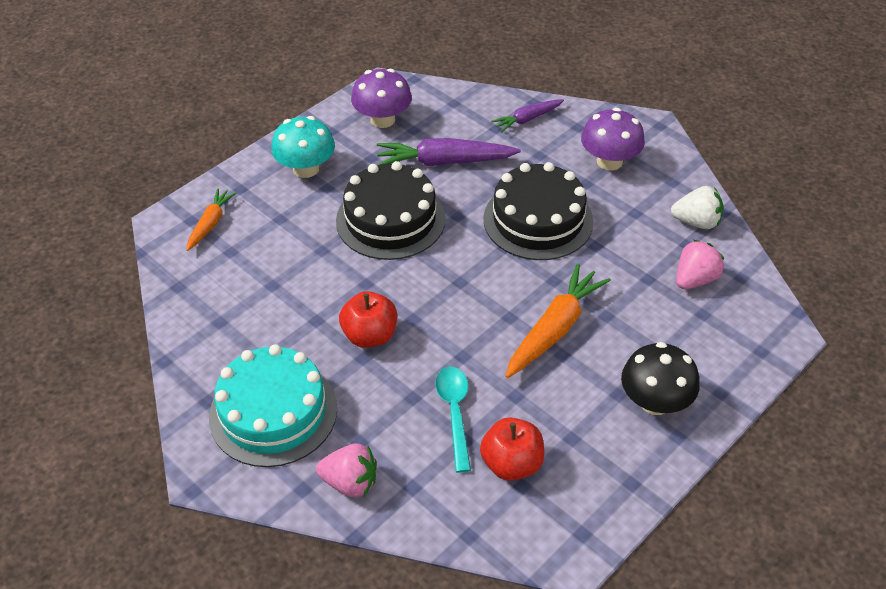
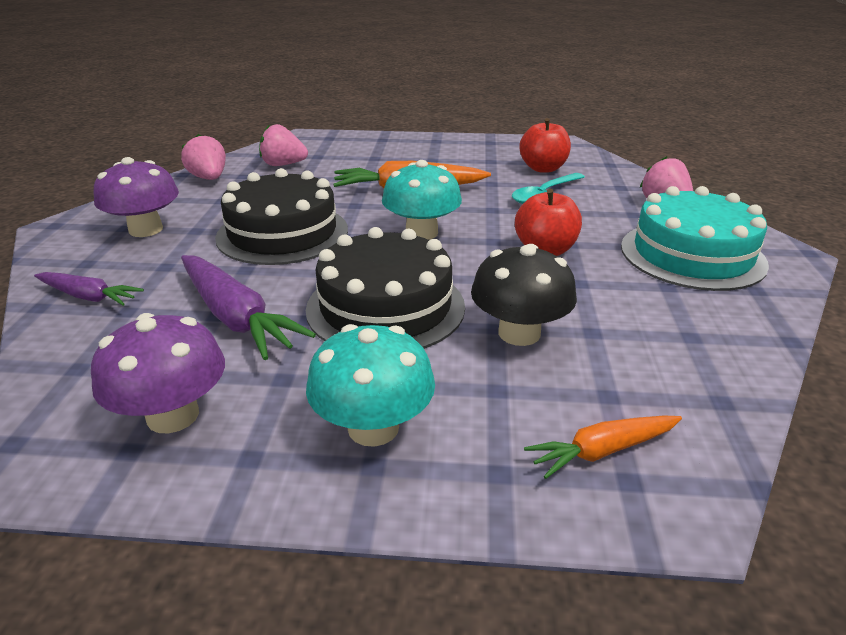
camera: 130 degrees left, 15 degrees down
(465, 288) = (421, 233): none -> turquoise mushroom
(655, 402) = (420, 150): black mushroom -> black mushroom (519, 333)
(696, 222) = (209, 178): white strawberry -> pink strawberry

